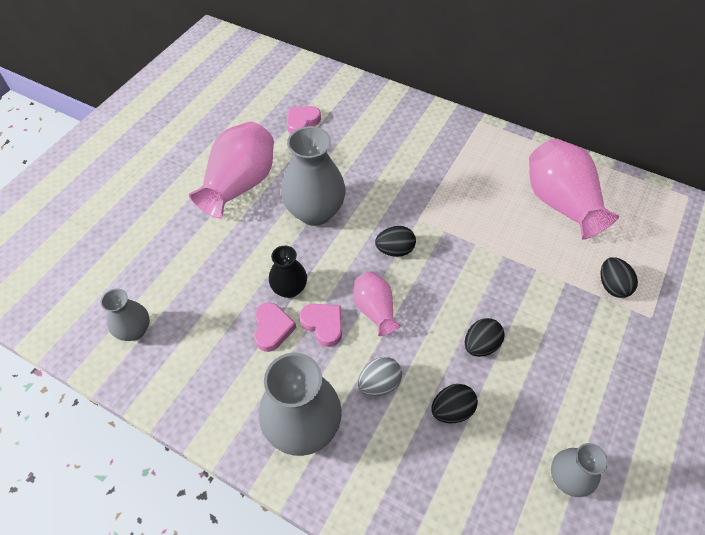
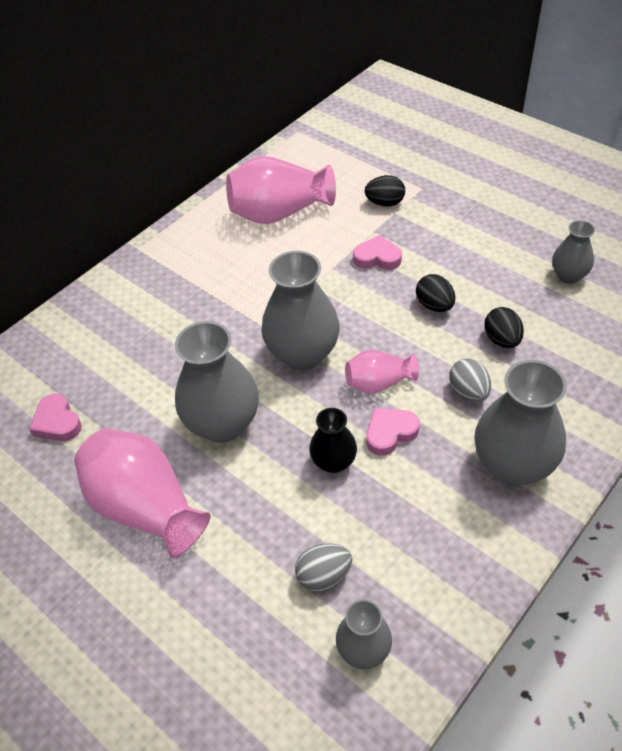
camera: 75 degrees left, 5 degrees down
(191, 297) = (324, 576): none -> grey egg
(272, 329) = (387, 484): pink heart -> pink heart (377, 257)
(395, 250) = (303, 354): black egg -> grey vase

